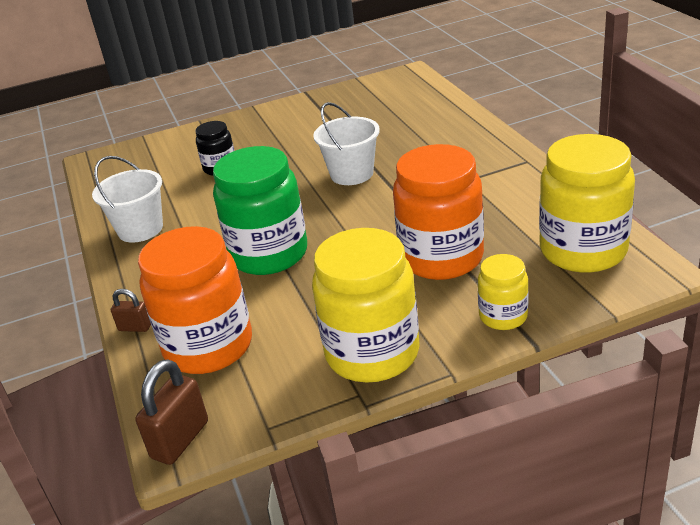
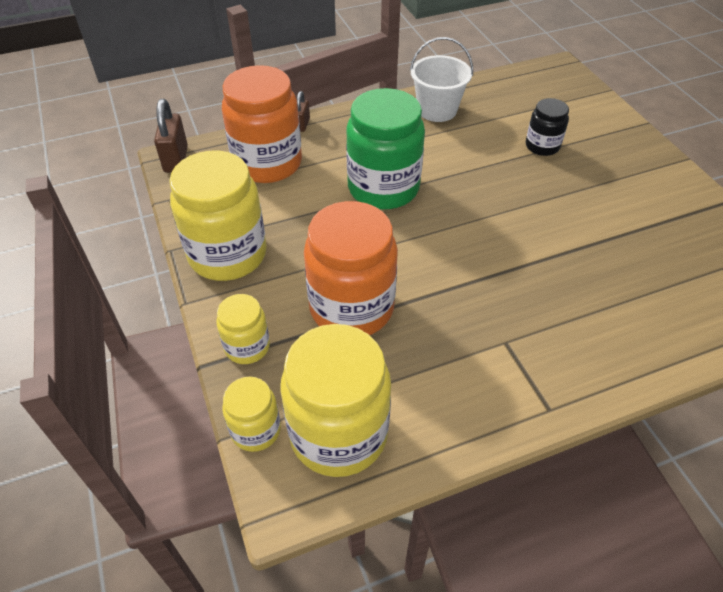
camera: 85 degrees right, 15 degrees up
(180, 440) = (176, 159): brown padlock -> brown padlock turned 60 degrees clockwise
(352, 174) = (525, 242): white bucket -> none
(596, 296) = (256, 430): none -> yellow jar

